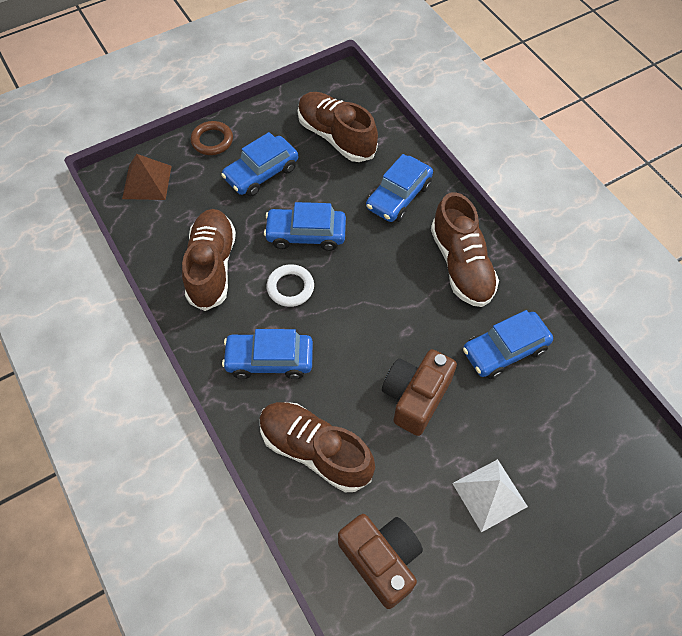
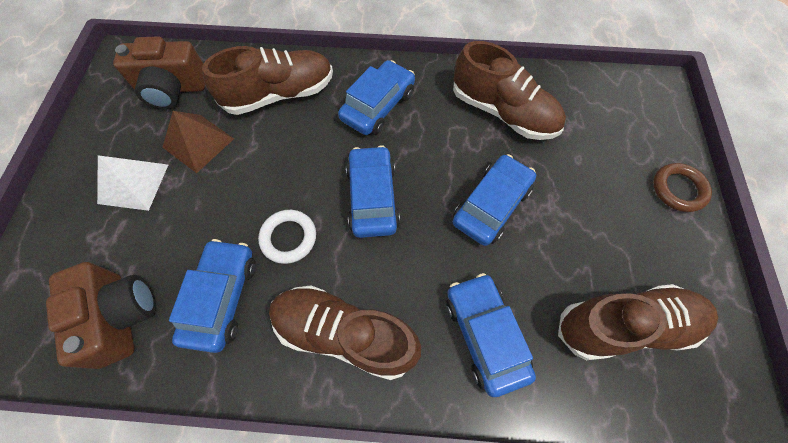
camera: 125 degrees right, 5 degrees up
(147, 182) = (641, 110): brown pyramid -> brown pyramid (198, 143)
(261, 173) = (603, 211): blue car -> blue car (372, 197)
(290, 287) = (437, 157): white ring -> white ring (288, 238)
(415, 397) = (254, 186): brown camera -> brown camera (121, 316)

